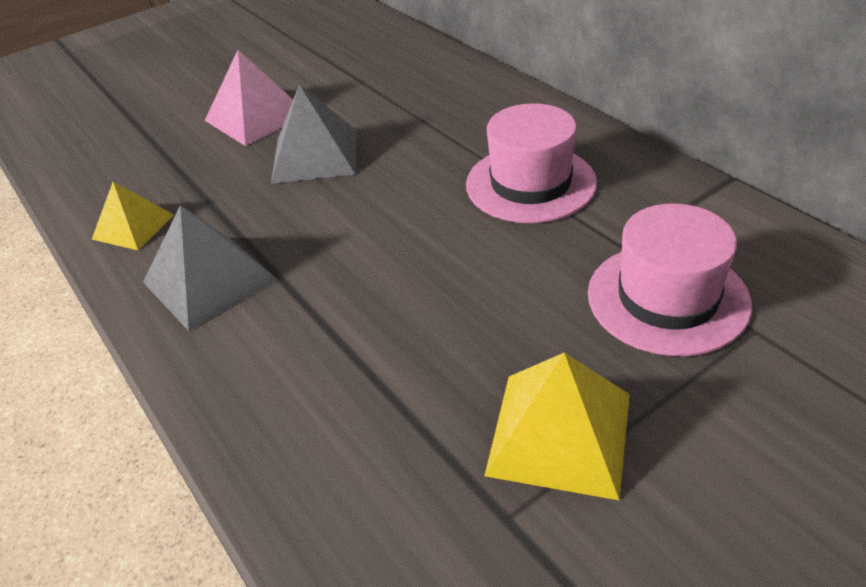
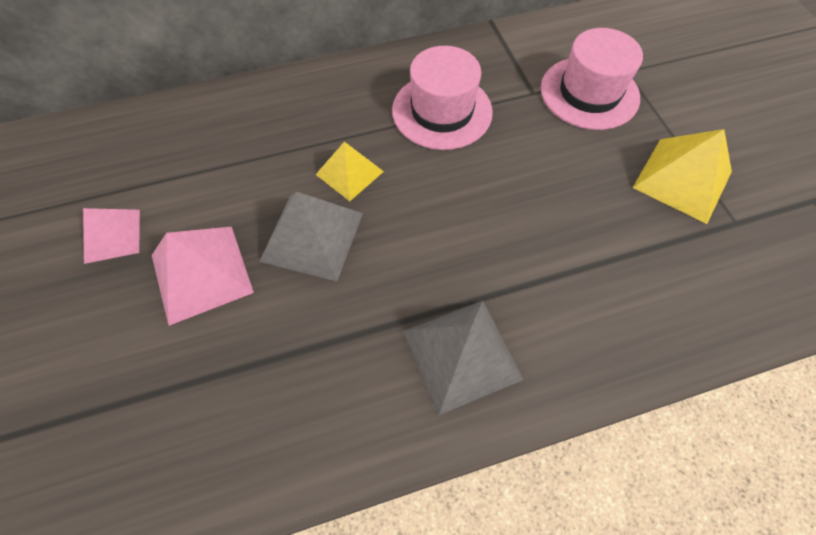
camera: 75 degrees left, 20 degrees up
(133, 226) = (340, 419): yellow pyramid -> yellow pyramid (349, 172)
(278, 70) = (112, 235): none -> pink pyramid

